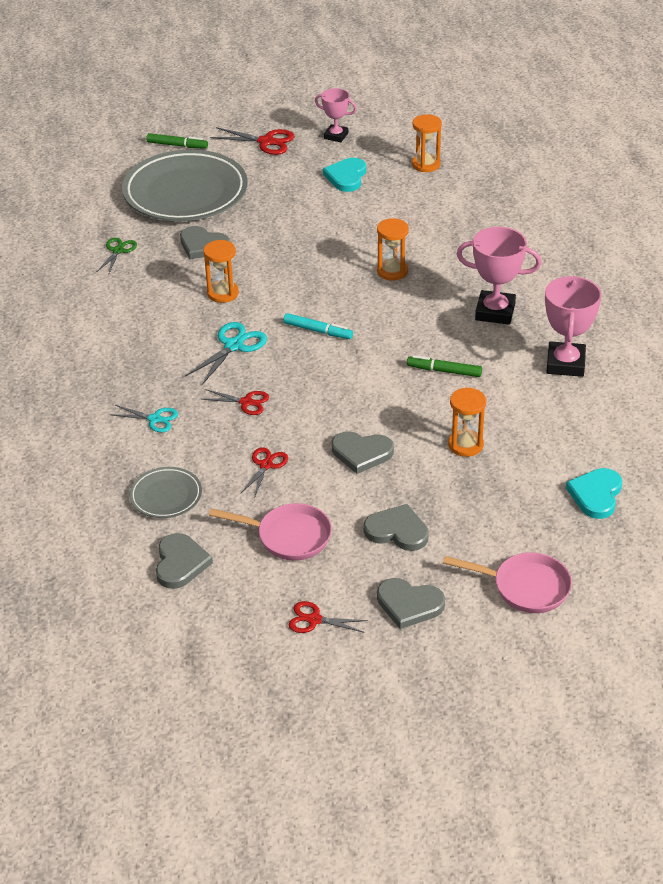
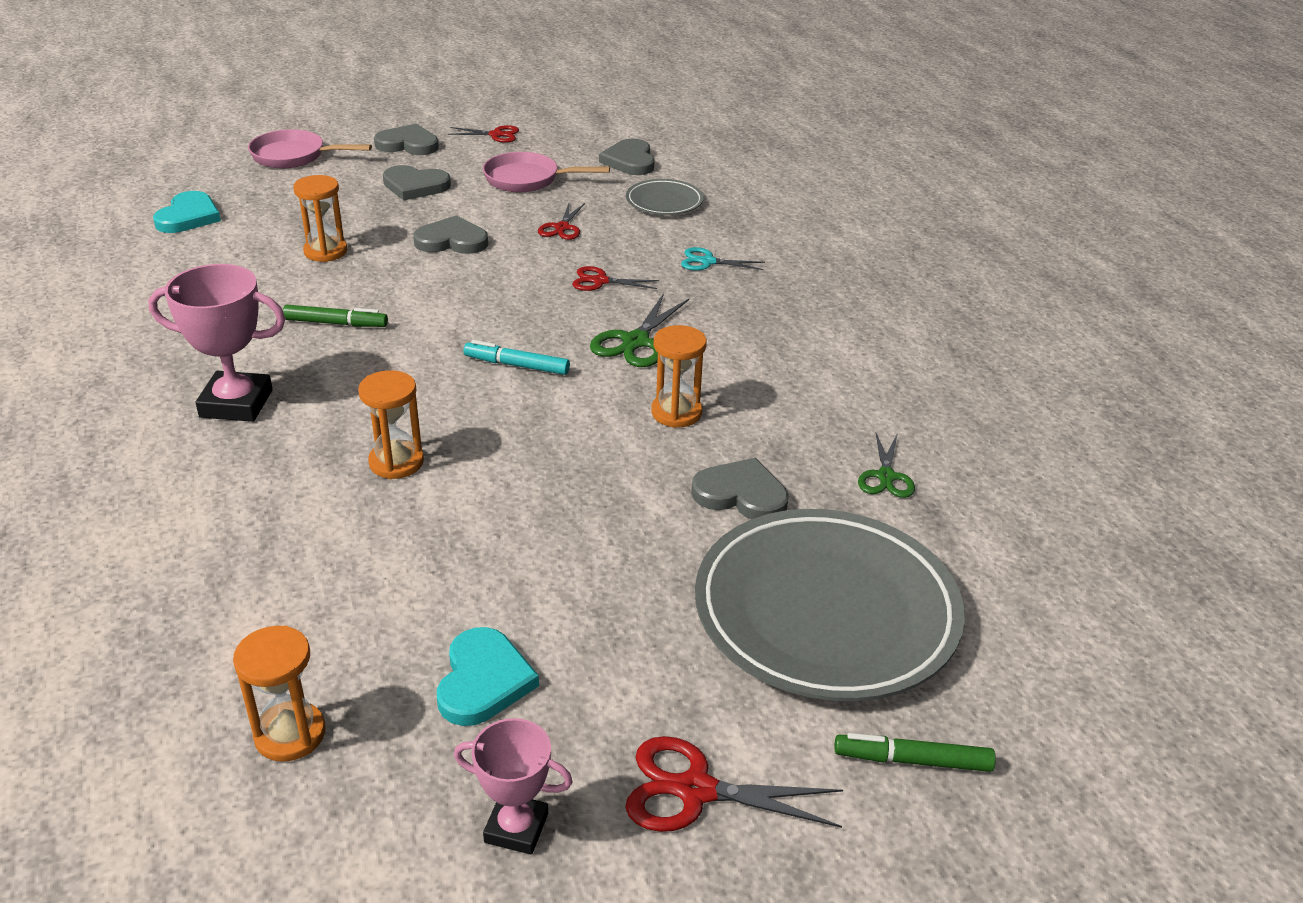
camera: 170 degrees right, 5 degrees down
(234, 346) = (636, 342): turquoise scissors -> green scissors
(565, 364) = (158, 338): pink trophy -> none

